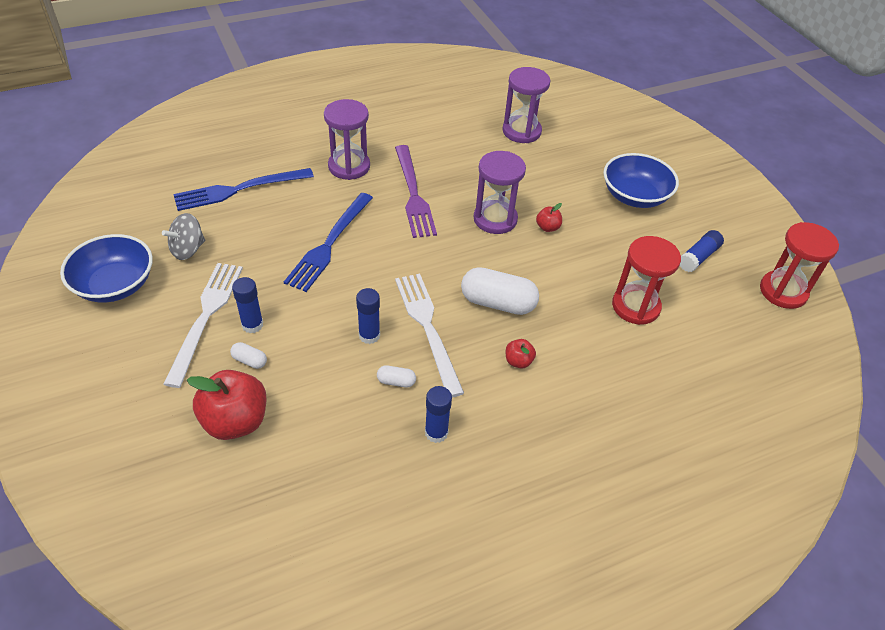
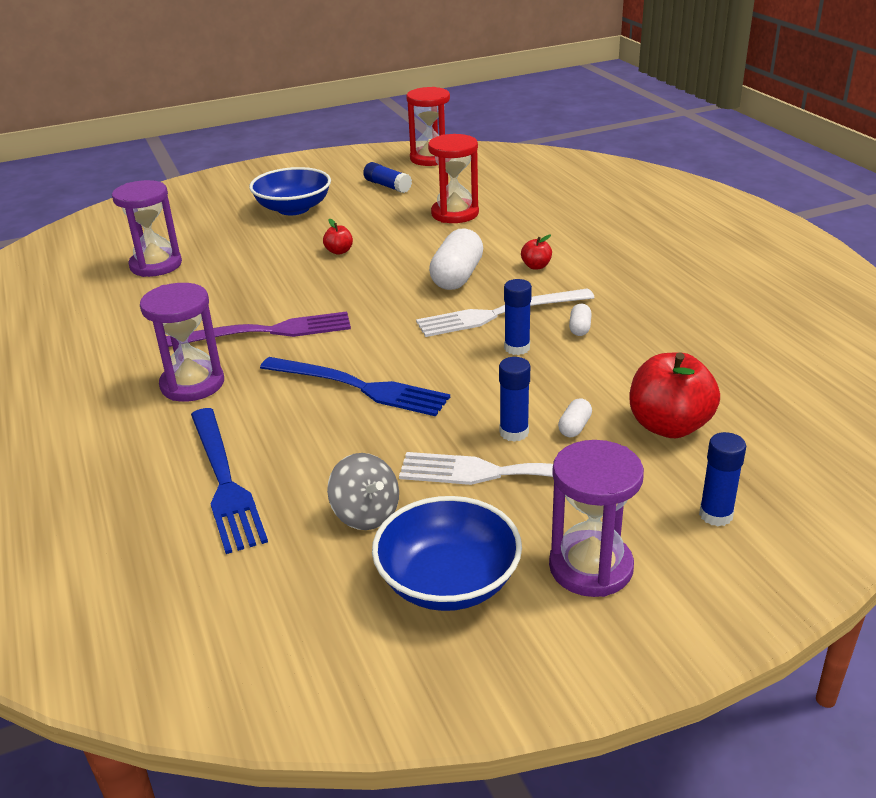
camera: 85 degrees left, 15 degrees down
(436, 432) = (637, 304): blue glue stick -> blue glue stick (715, 515)
(495, 219) = (322, 279): purple hourglass -> purple hourglass (590, 567)

